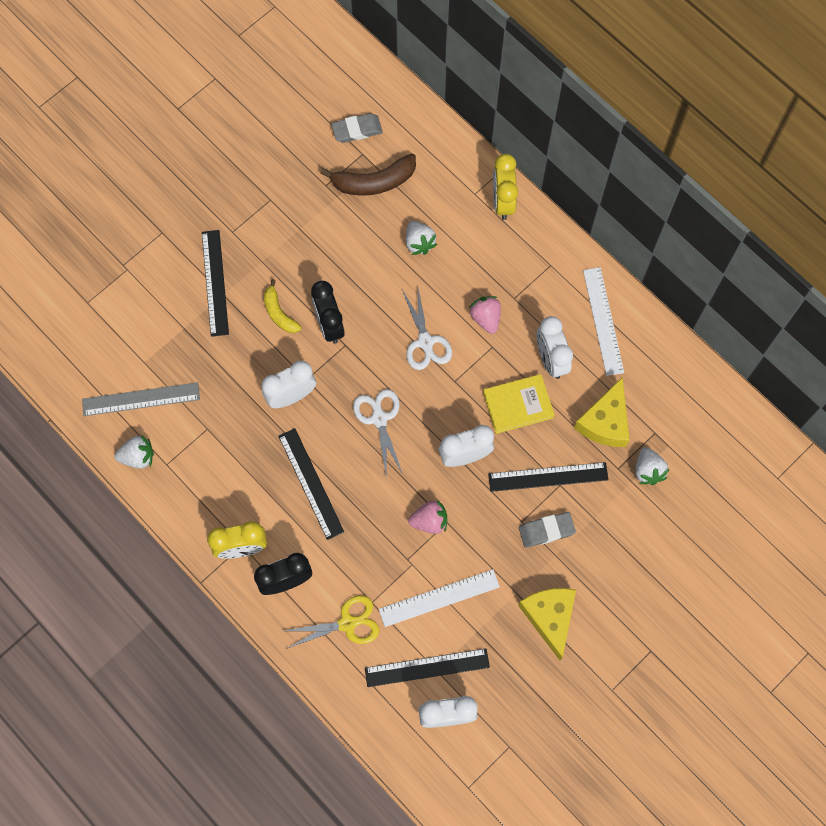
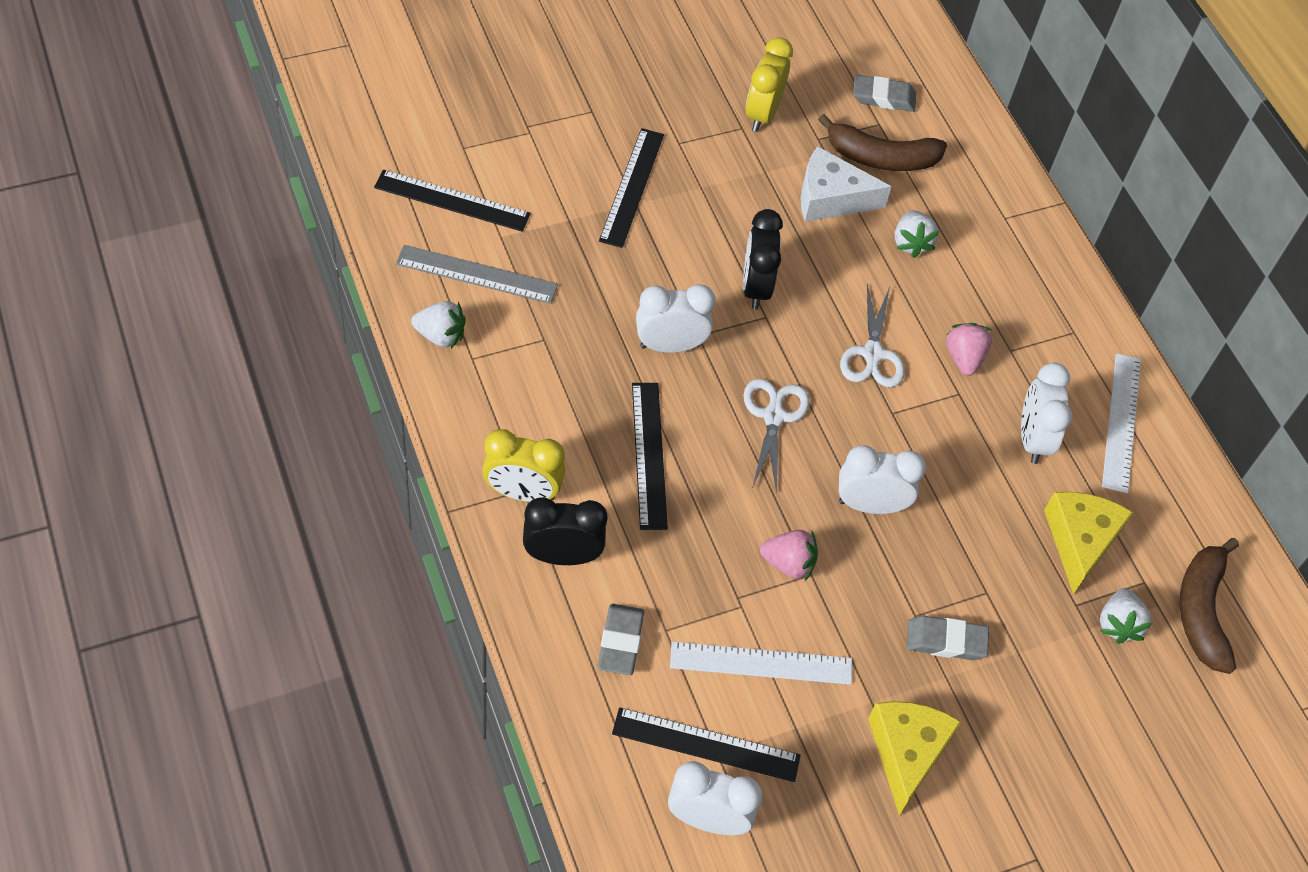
camera: 15 degrees right, 15 degrees down
(279, 313) = (697, 250): yellow banana -> none
(347, 623) = (620, 642): yellow scissors -> grey eraser
(352, 231) = (830, 198): none -> white cheese
(502, 202) = (1038, 240): yellow clock -> yellow clock (762, 114)
(518, 405) = (967, 474): yellow book -> none
(548, 477) = (974, 576): black ruler -> black ruler (452, 201)
(605, 422) = (1079, 541): yellow cheese -> yellow cheese turned 150 degrees clockwise
(696, 437) = (1201, 611): none -> brown banana

